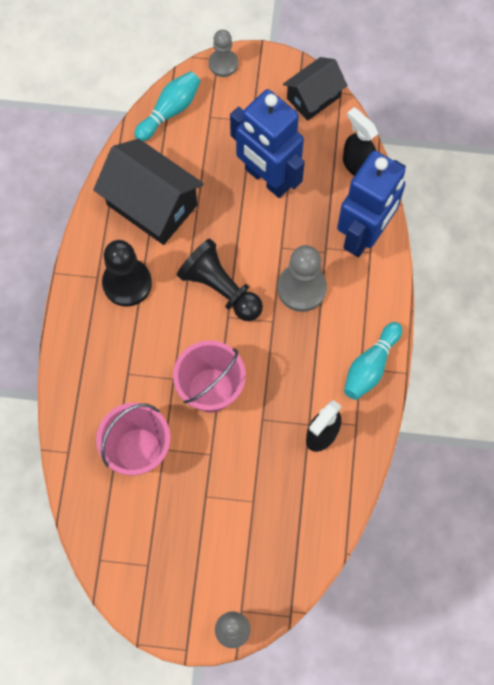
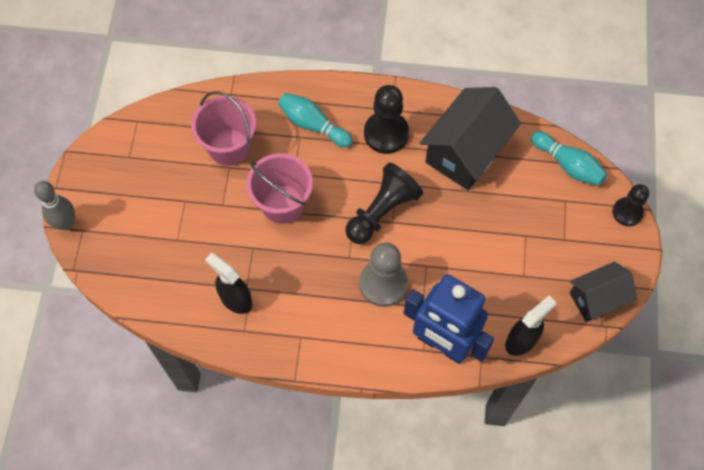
camera: 90 degrees right, 5 degrees down
(223, 64) = (627, 212): grey pawn -> black pawn
(267, 178) = (500, 253): blue robot -> none
(313, 98) = (597, 298): black house -> black house turned 75 degrees counterclockwise
(370, 366) = (302, 346): turquoise bowling pin -> turquoise bowling pin (313, 125)

